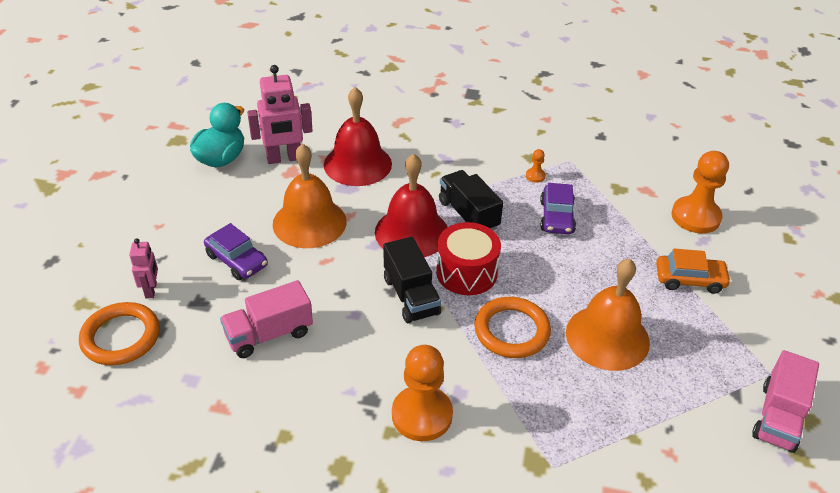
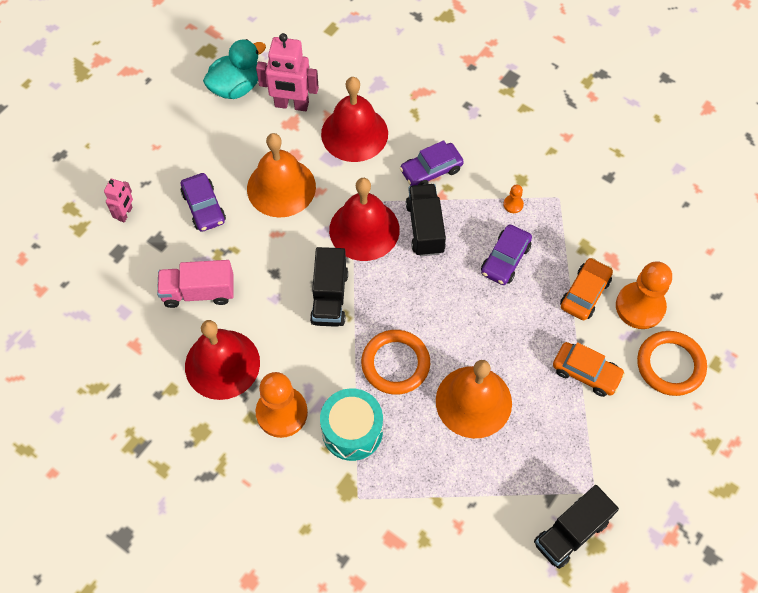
camera: 25 degrees right, 20 degrees up
(121, 337) = (87, 252): orange ring -> orange ring (670, 365)
(330, 391) = (222, 364): none -> red bell
(446, 172) = (431, 170): none -> purple car
(466, 272) = (389, 290): red drum -> none
(506, 405) = (352, 431): none -> turquoise drum
(643, 221) = (584, 293): none -> orange car
(778, 417) = (571, 532): pink truck -> black truck

